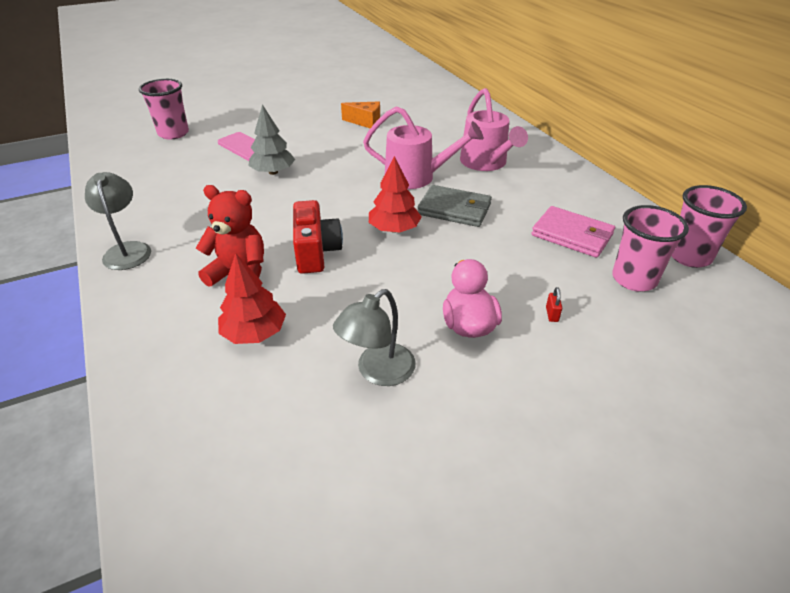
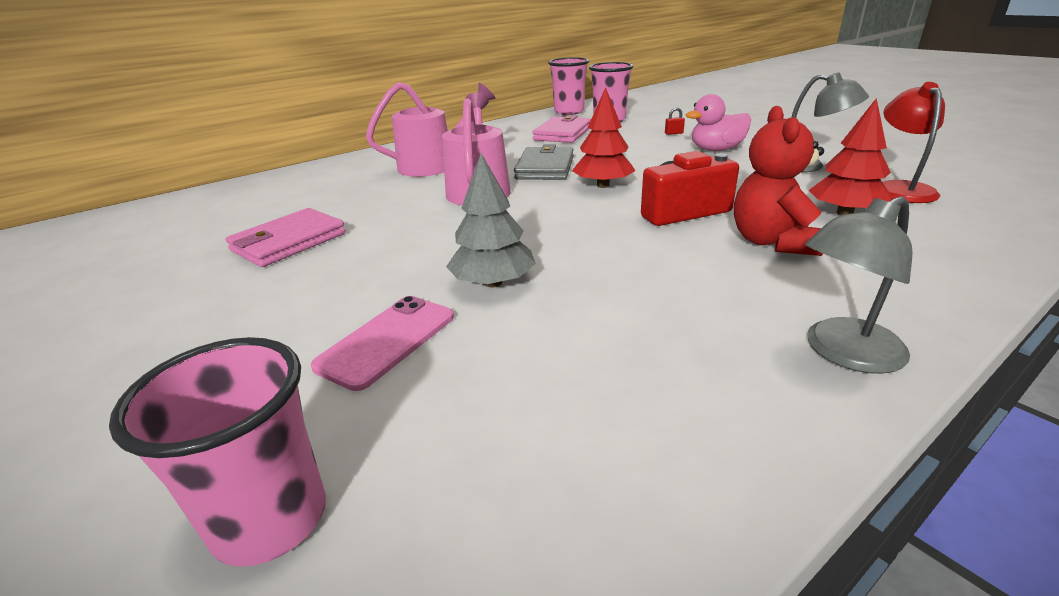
camera: 100 degrees left, 10 degrees down
(276, 405) = (900, 188): none -> red lamp
(365, 122) = (288, 242): orange cheese -> pink wallet

